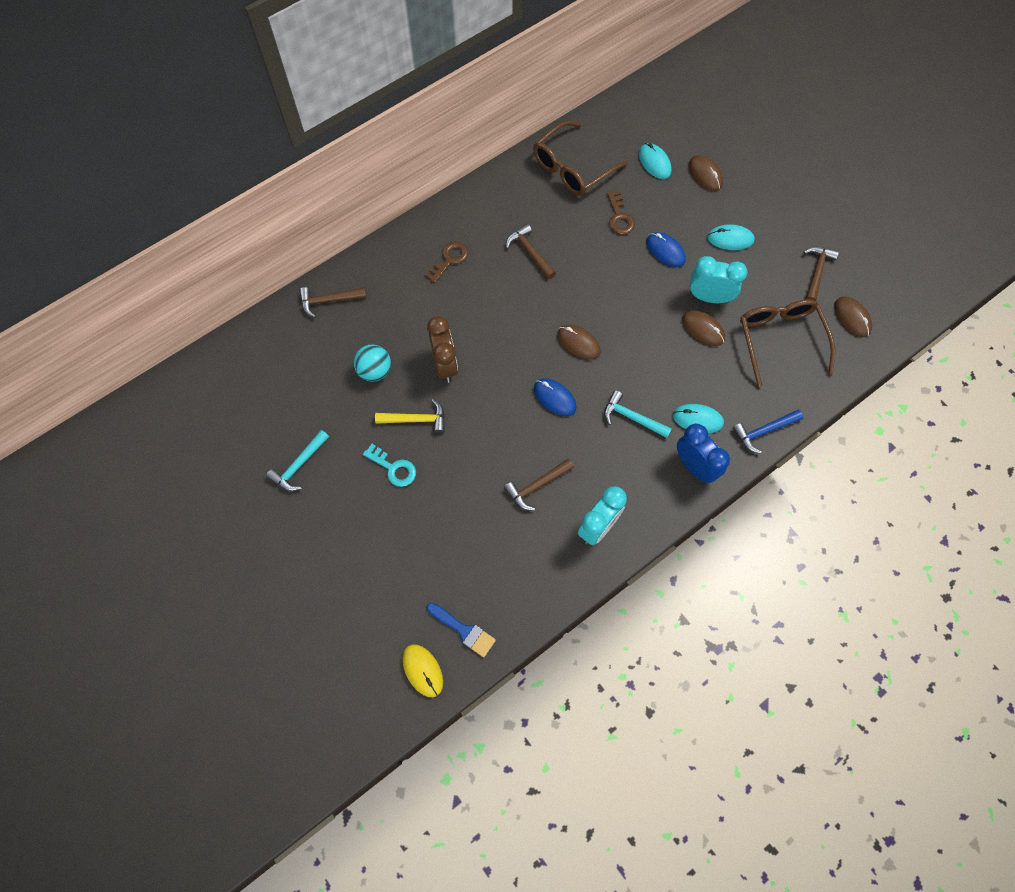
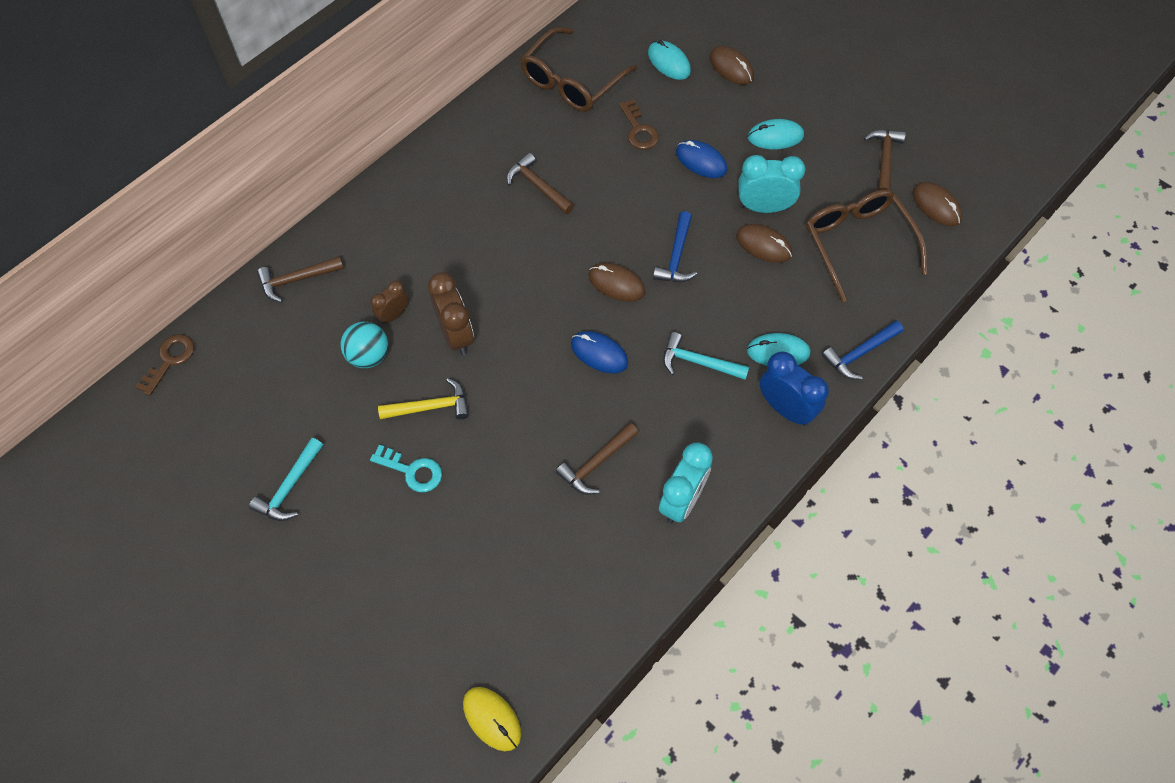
camera: 10 degrees left, 5 degrees down
(399, 341) = (393, 315): none -> brown clock
(449, 260) = (440, 209): brown key -> brown key (170, 360)
(464, 630) = (536, 658): blue brush -> none
(630, 328) = (676, 256): none -> blue hammer

